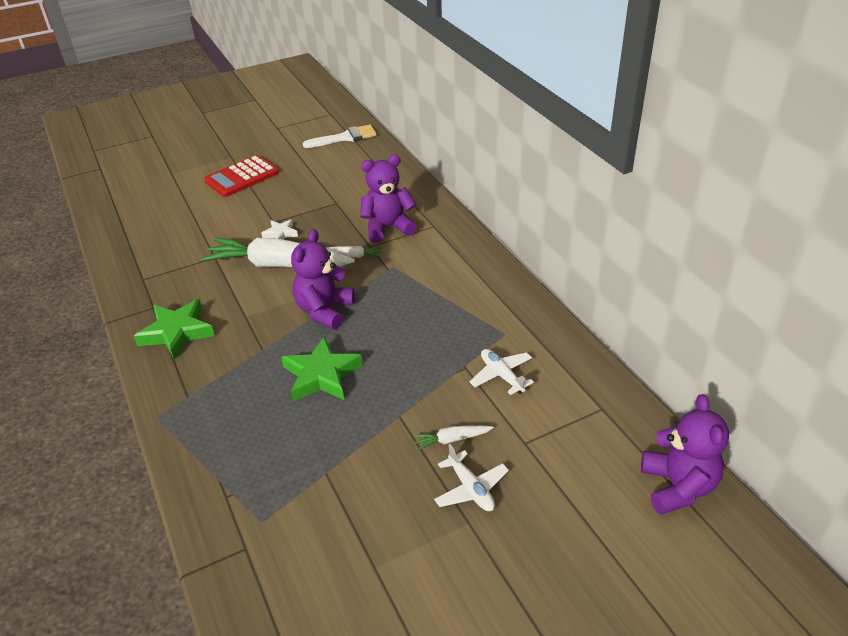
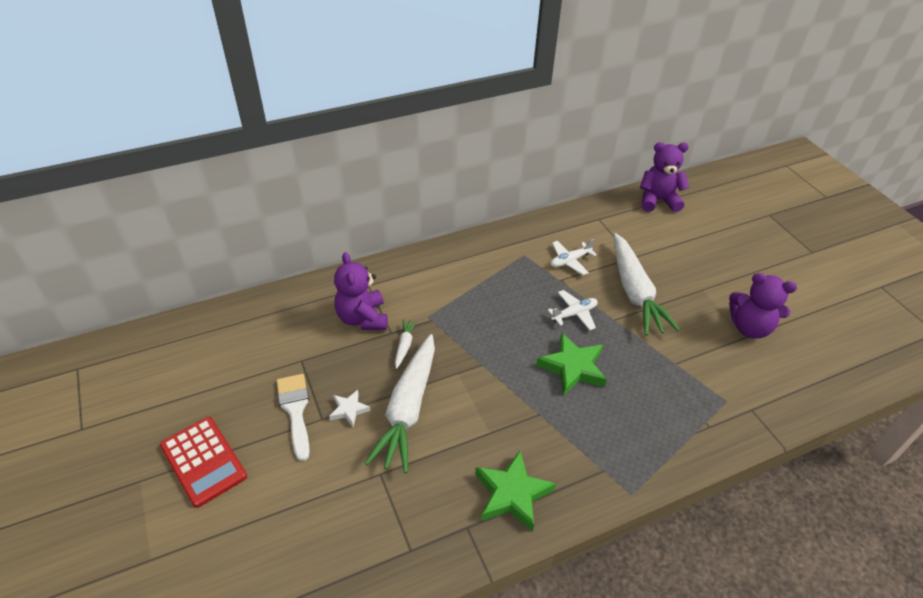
camera: 90 degrees left, 5 degrees up
(324, 311) = (487, 367): purple teddy bear -> purple teddy bear (749, 327)
(345, 137) = (153, 352): white brush -> white brush (295, 410)
(452, 439) = (634, 292): white carrot -> white carrot, size x2.42
(471, 488) = (675, 286): white plane -> white plane (574, 314)

